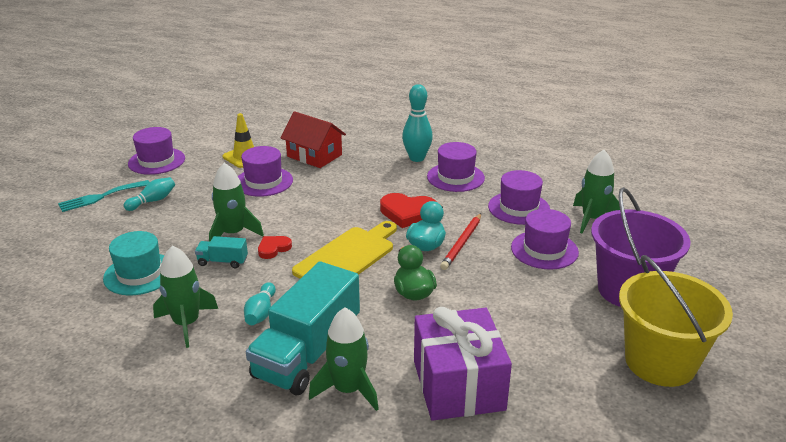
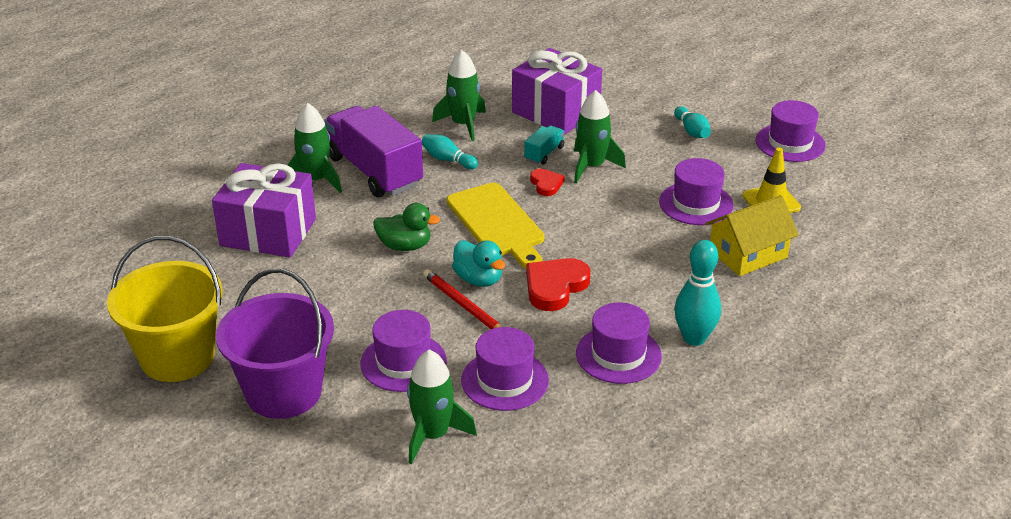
camera: 115 degrees right, 5 degrees up
(100, 197) = (719, 104): turquoise fork -> none
(139, 274) = (556, 112): turquoise hat -> purple gift
(307, 353) = (374, 171): turquoise truck -> purple truck
(314, 155) = (748, 254): red house -> yellow house

